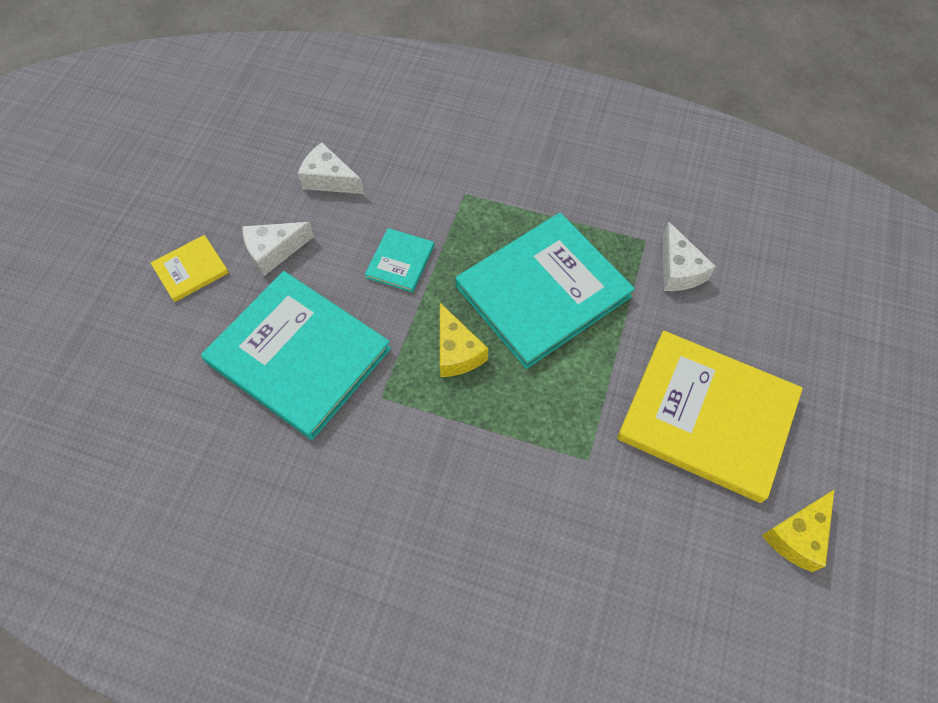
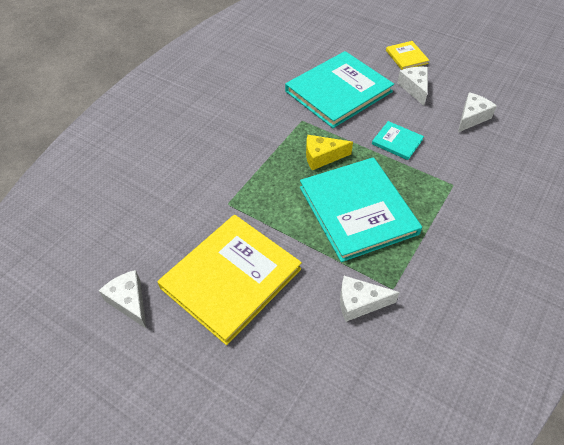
camera: 105 degrees right, 10 degrees down
(797, 535) = (129, 301): yellow cheese -> white cheese

